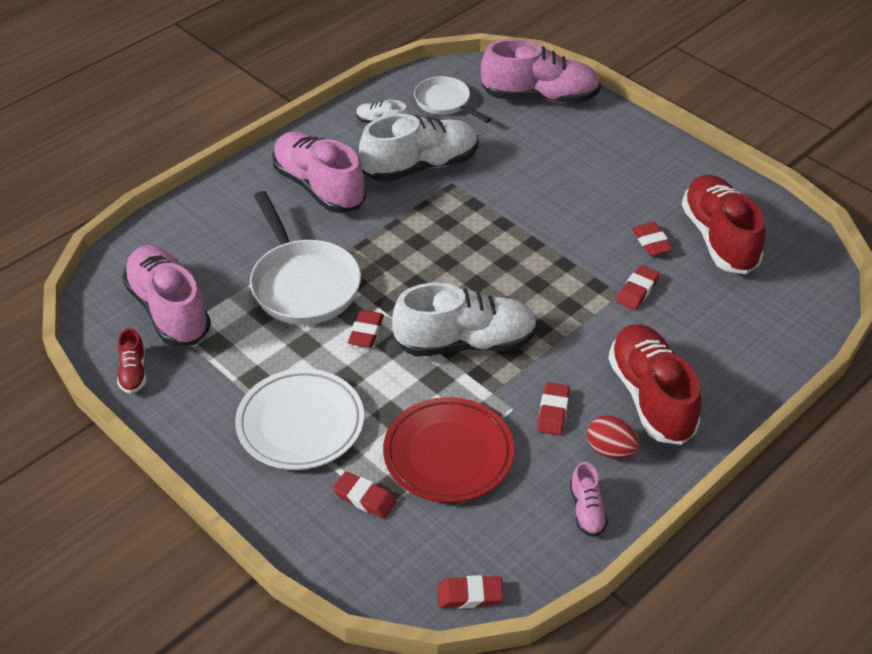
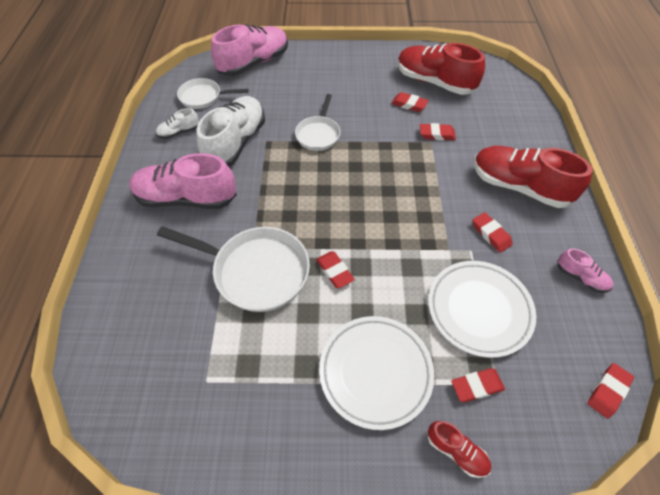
camera: 45 degrees left, 10 degrees up
(133, 372) = (212, 446): red shoe -> red shoe (456, 451)
(169, 310) = (181, 369): pink shoe -> none
(448, 454) = (479, 309): red plate -> white plate
(465, 343) = (397, 231): white shoe -> none
(510, 209) = (318, 134): none -> white pan
(611, 450) = (543, 232): red egg -> none
(637, 291) = (437, 134): red eraser -> red eraser turned 75 degrees counterclockwise

